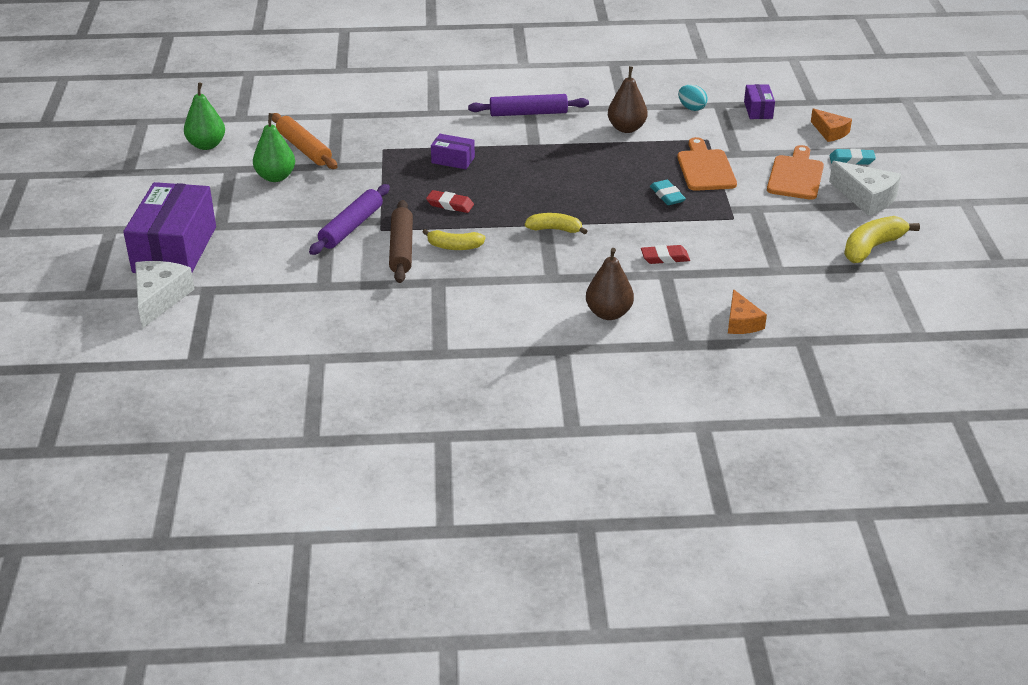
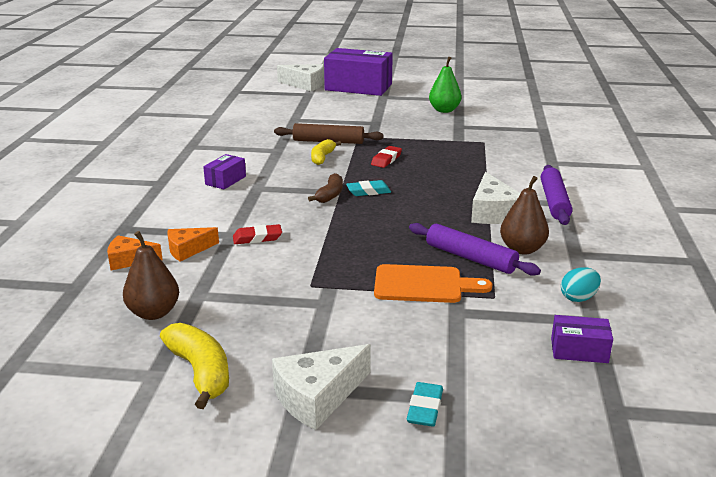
camera: 100 degrees right, 10 degrees down
(206, 145) = (494, 94): green pear -> none
(304, 149) = (486, 118): orange rolling pin -> none
(351, 227) = (365, 128): purple rolling pin -> purple rolling pin (470, 258)
(453, 160) = (461, 165): purple box -> purple box (225, 180)
(555, 229) = (330, 195): yellow banana -> brown banana
(562, 141) = (493, 212): none -> white cheese
(608, 313) = (191, 204): brown pear -> brown pear (154, 313)
(665, 258) = (257, 238): red eraser -> red eraser turned 75 degrees clockwise
(667, 195) = (370, 254): turquoise eraser -> turquoise eraser (368, 191)
(796, 176) = (391, 347): orange cutting board -> none
(830, 132) = (513, 406): orange cheese -> orange cheese (188, 250)

